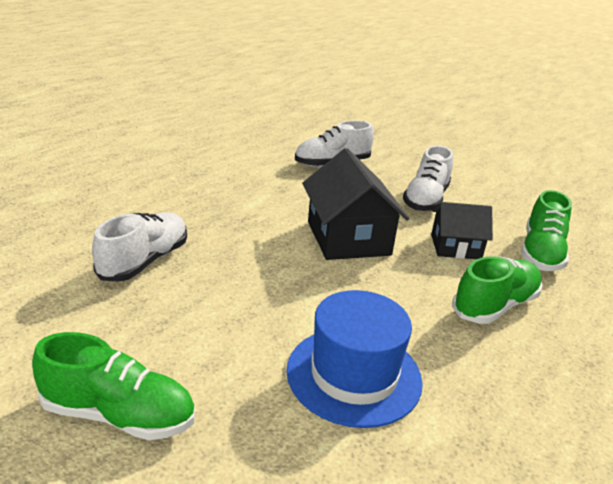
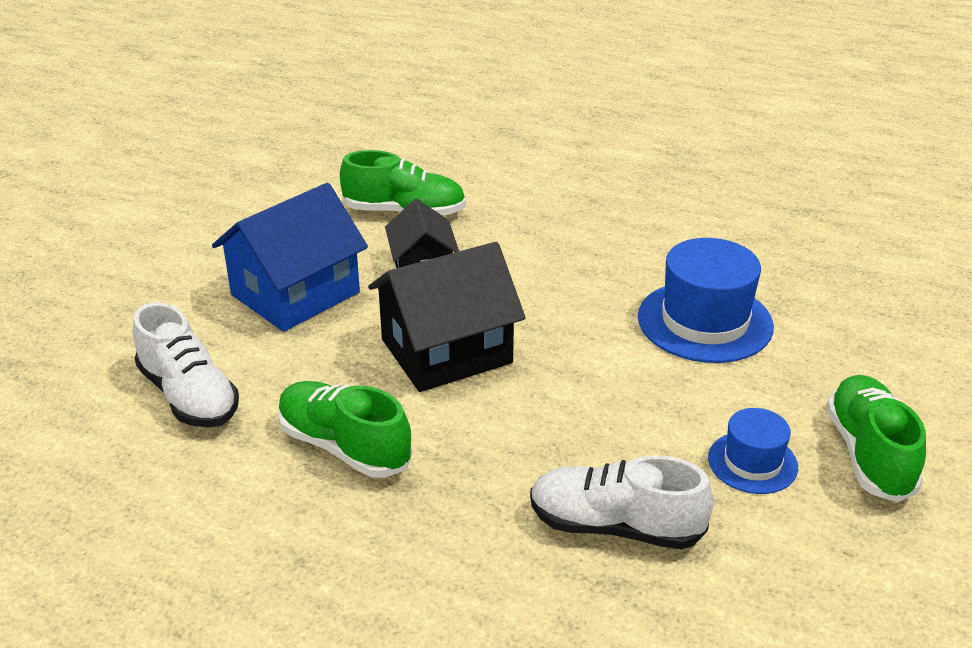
camera: 100 degrees left, 5 degrees up
(157, 338) = (752, 462): none -> blue hat
(425, 199) = (295, 294): white shoe -> blue house
(495, 305) = (534, 244): green shoe -> green shoe (344, 447)

